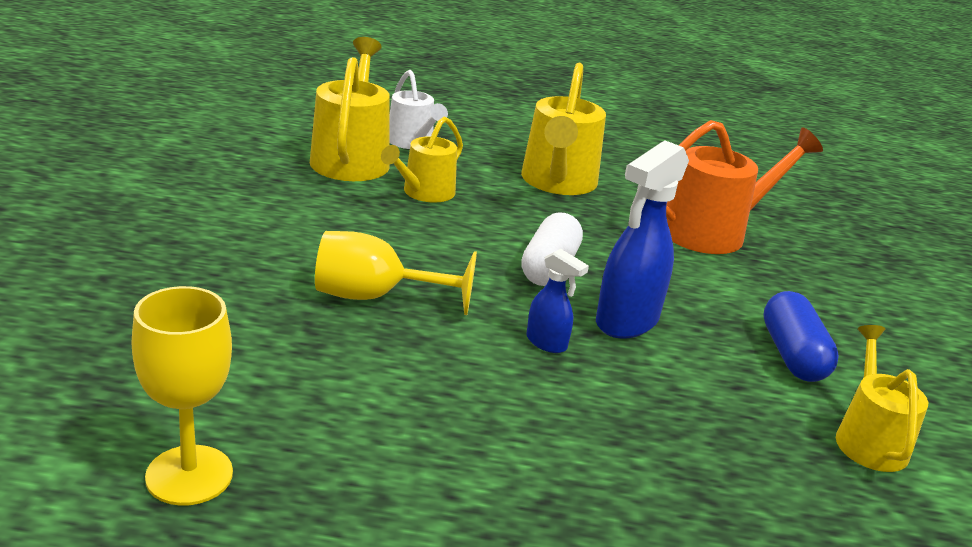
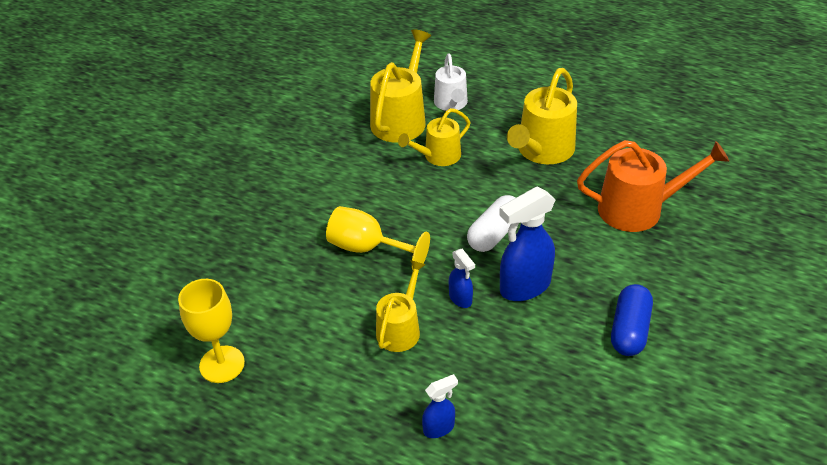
camera: 25 degrees right, 15 degrees up
(613, 512) = (439, 428): none -> blue spray bottle
(869, 439) = (639, 406): yellow watering can -> yellow watering can (400, 329)

